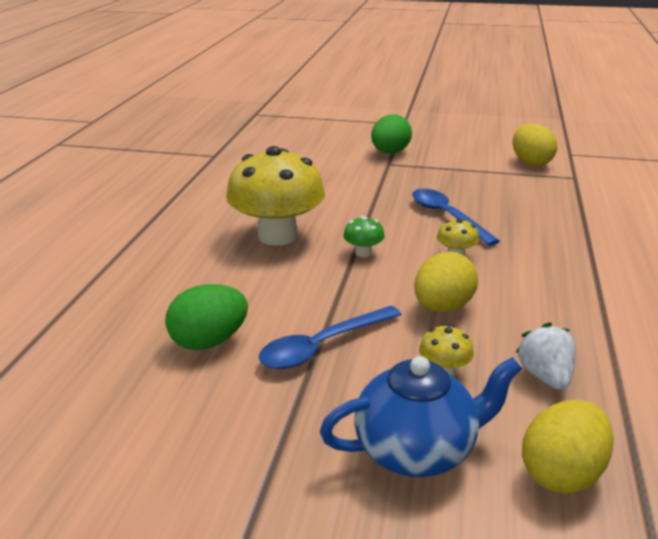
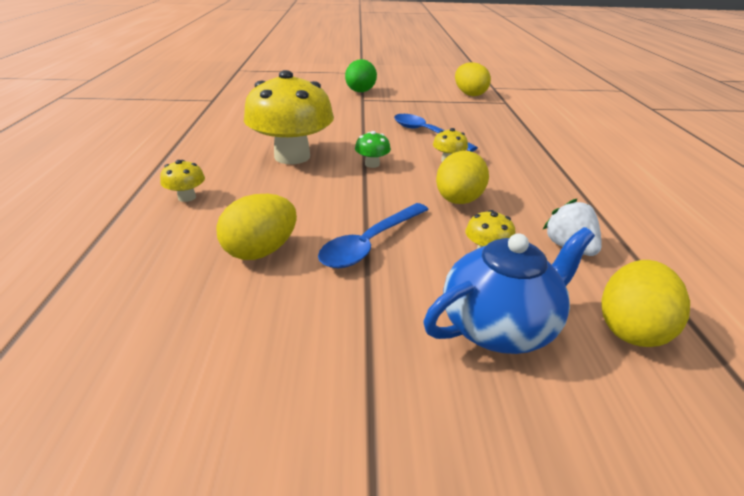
camera: 15 degrees left, 5 degrees up
(155, 275) = (187, 197): none -> yellow mushroom
(209, 341) = (261, 251): green egg -> yellow egg

